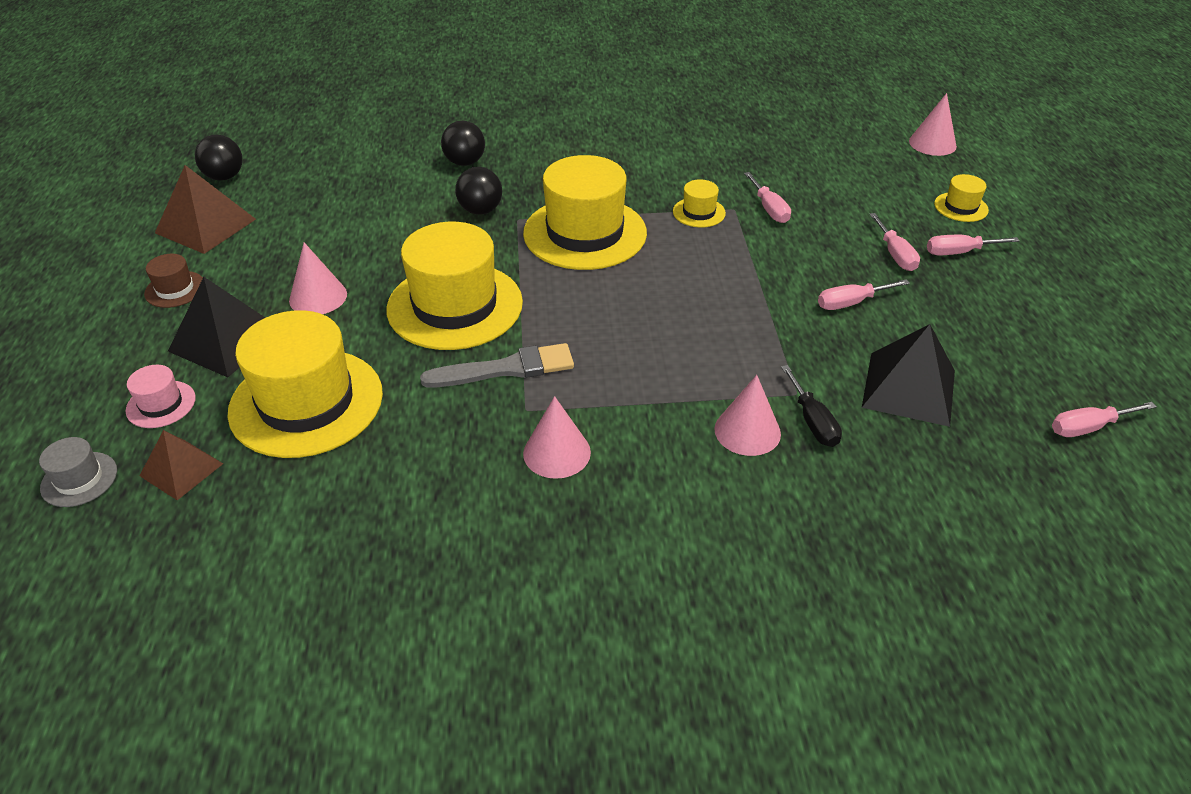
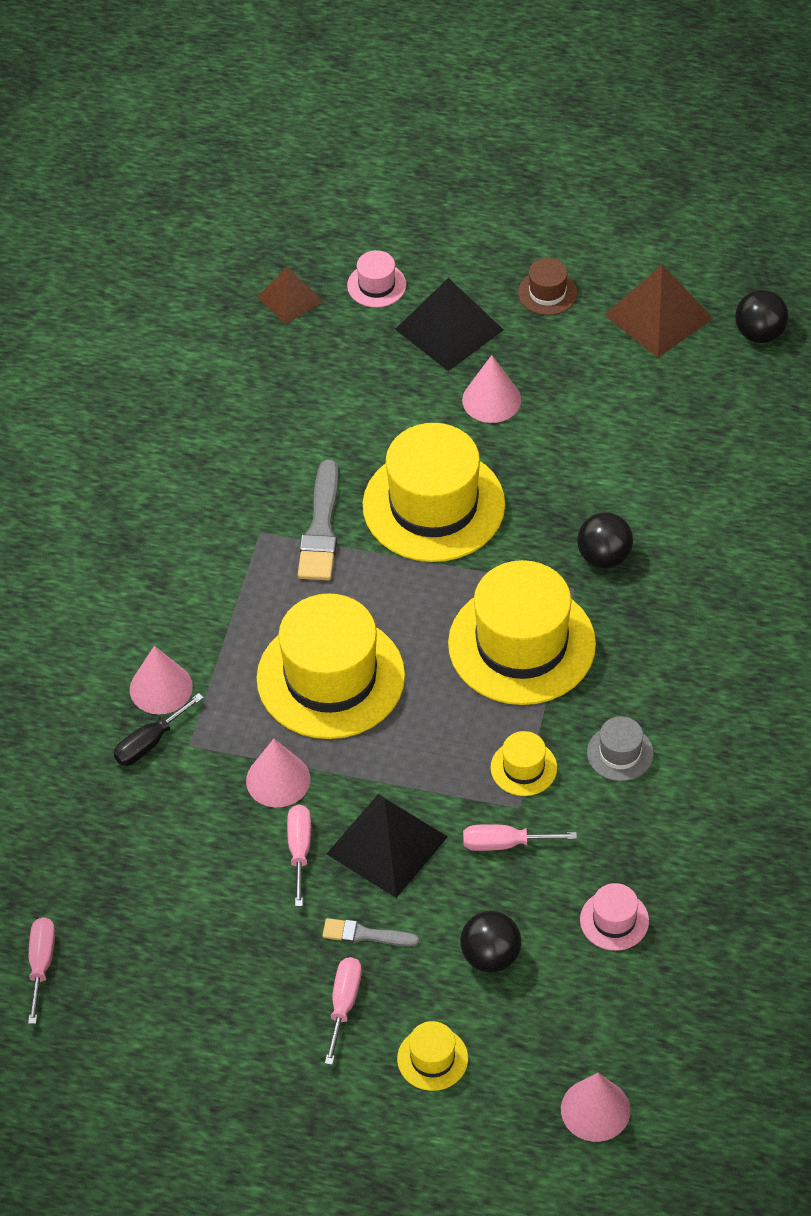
camera: 110 degrees right, 10 degrees up
(79, 479) = (306, 239): grey hat -> grey hat (620, 753)
(306, 402) = (337, 381): yellow hat -> yellow hat (330, 677)
(465, 162) = (719, 560): black ball -> black ball (490, 956)
(557, 452) = (198, 542): pink cone -> pink cone (278, 780)
(794, 157) = (614, 920): none -> pink hat
(812, 421) = (149, 742): black screwdriver -> black screwdriver turned 45 degrees counterclockwise
(895, 254) = (365, 934): pink screwdriver -> grey brush
(909, 388) = (155, 840): black pyramid -> black pyramid (387, 845)

